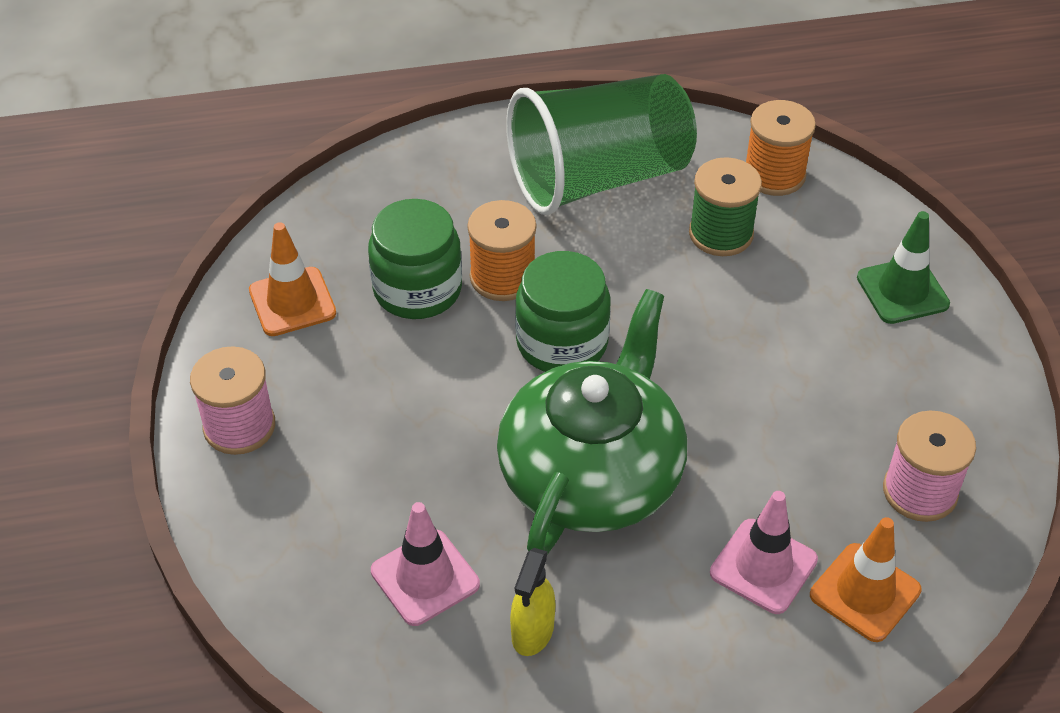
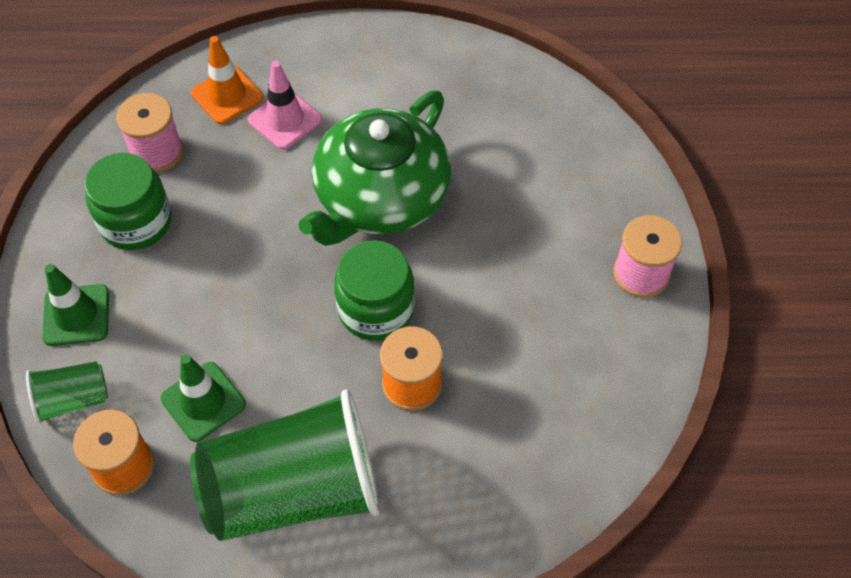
camera: 170 degrees left, 10 degrees up
(292, 302) = (600, 386): orange traffic cone -> none
(417, 289) = (489, 382): green jar -> green jar (136, 222)
(425, 578) = (510, 144): pink traffic cone -> none
(532, 631) = (445, 102): yellow spray bottle -> none
(721, 233) = (203, 401): green spool -> green traffic cone
(857, 218) = (73, 399): none -> green cup

